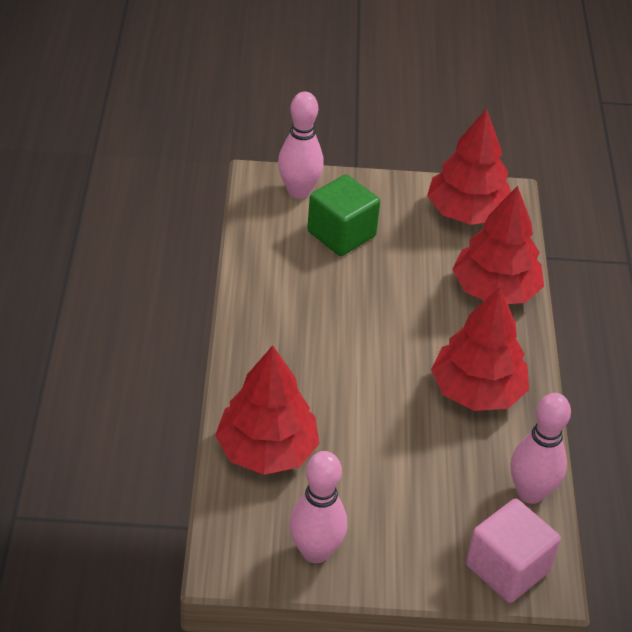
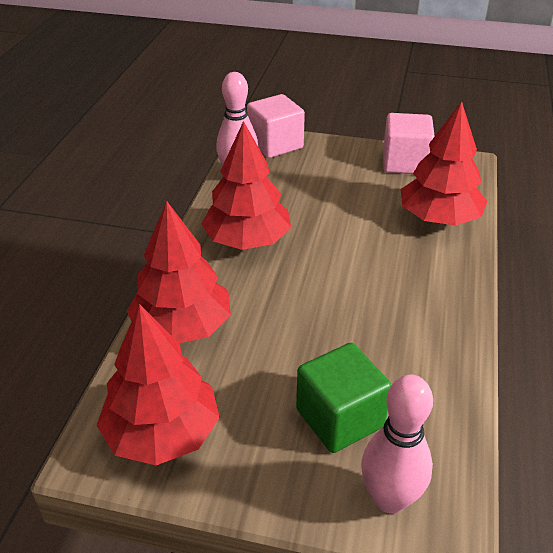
camera: 165 degrees left, 5 degrees down
(315, 551) = (405, 163): pink bowling pin -> pink cube

